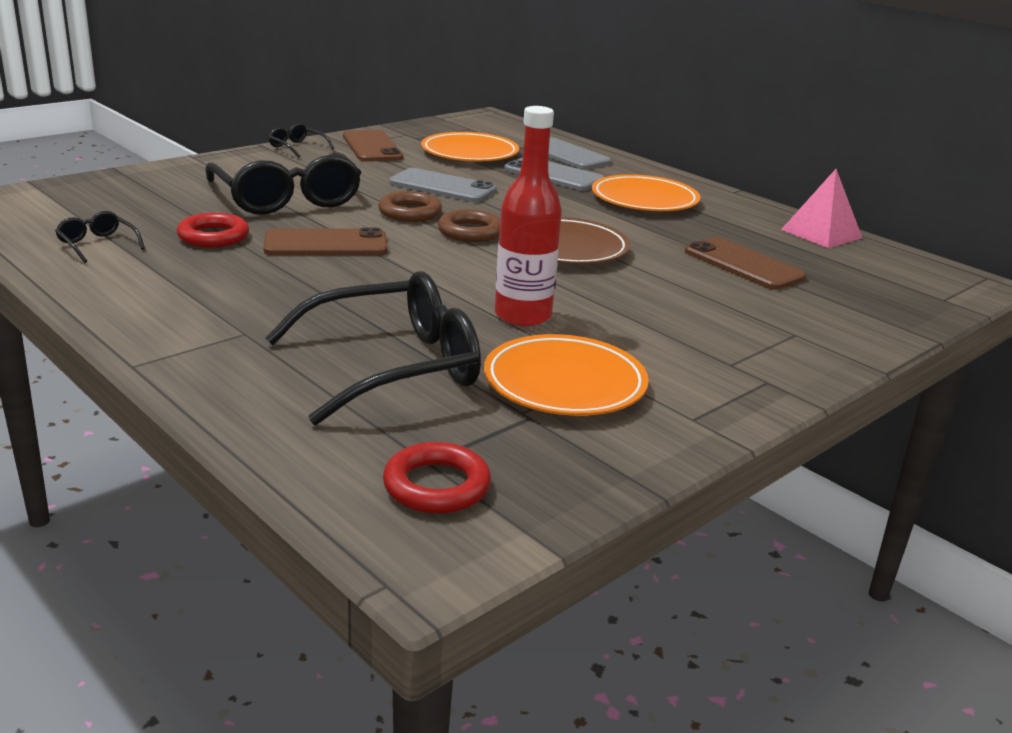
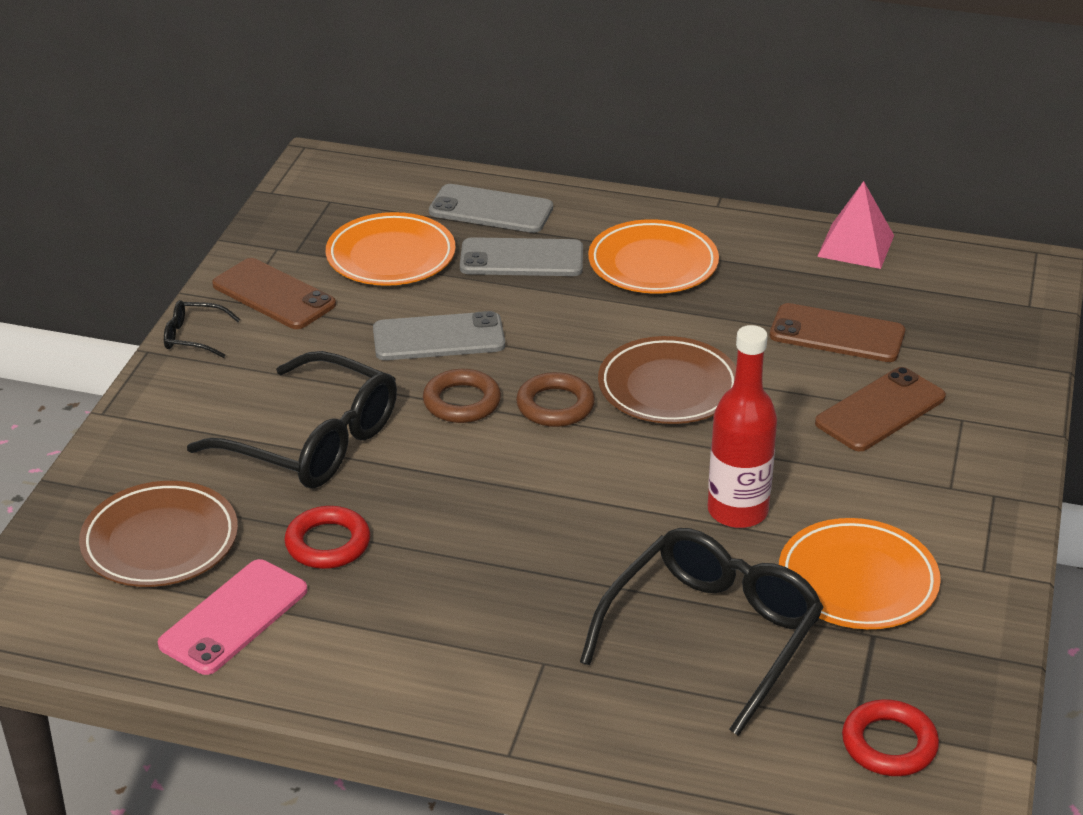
camera: 30 degrees left, 10 degrees up
(97, 244) = (234, 617): black glasses -> pink phone
(122, 205) = (160, 541): none -> brown plate
(326, 244) = (449, 497): brown phone -> brown phone (880, 410)

